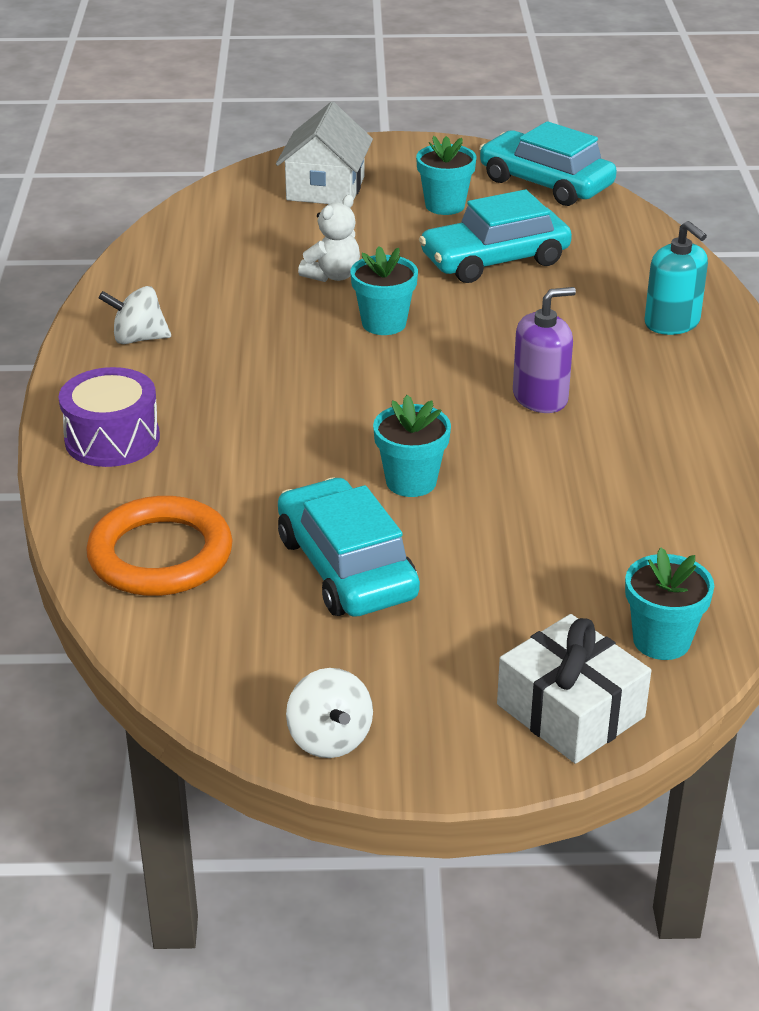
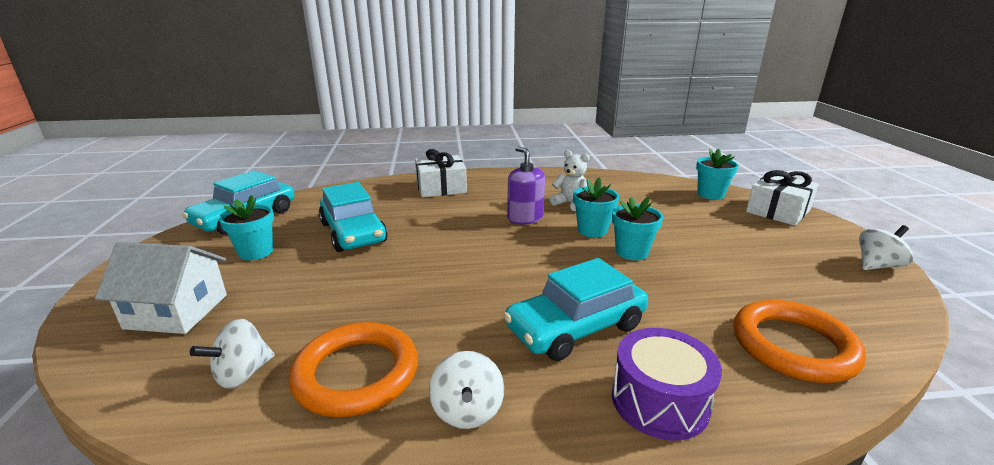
camera: 95 degrees left, 10 degrees down
(203, 285) = (356, 374): none -> orange ring
(220, 235) = (242, 374): none -> white spinning top
(332, 275) = (357, 296): white teddy bear -> white teddy bear (570, 203)
(346, 567) = (732, 269): turquoise car -> turquoise car (575, 327)
(384, 323) = (439, 269): turquoise flower pot -> turquoise flower pot (592, 230)
(672, 323) = (441, 187): turquoise soap dispenser -> white gift

